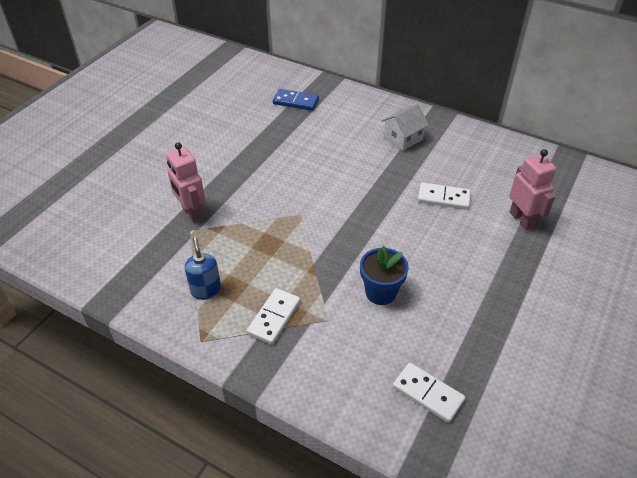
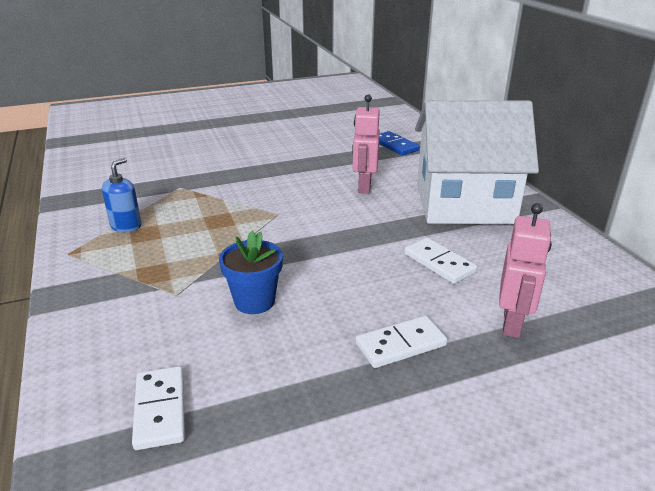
camera: 40 degrees right, 15 degrees down
(191, 213) = (198, 178): pink robot -> pink robot (364, 187)
(274, 317) = (140, 269): white domino -> white domino (400, 344)
(403, 138) = (464, 203): white house -> white house, size x2.41

